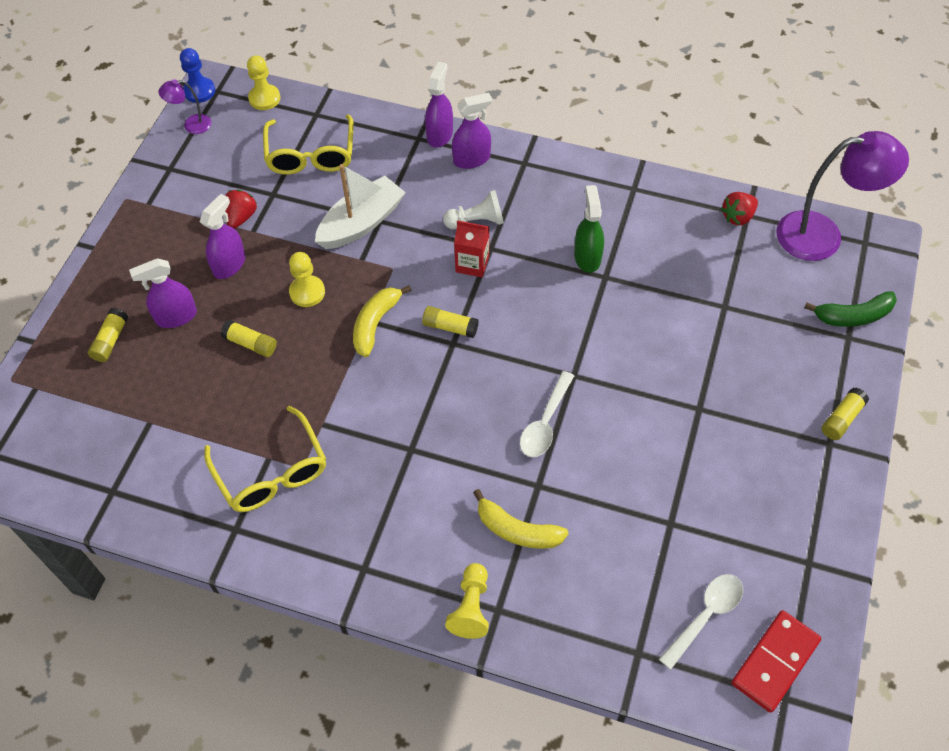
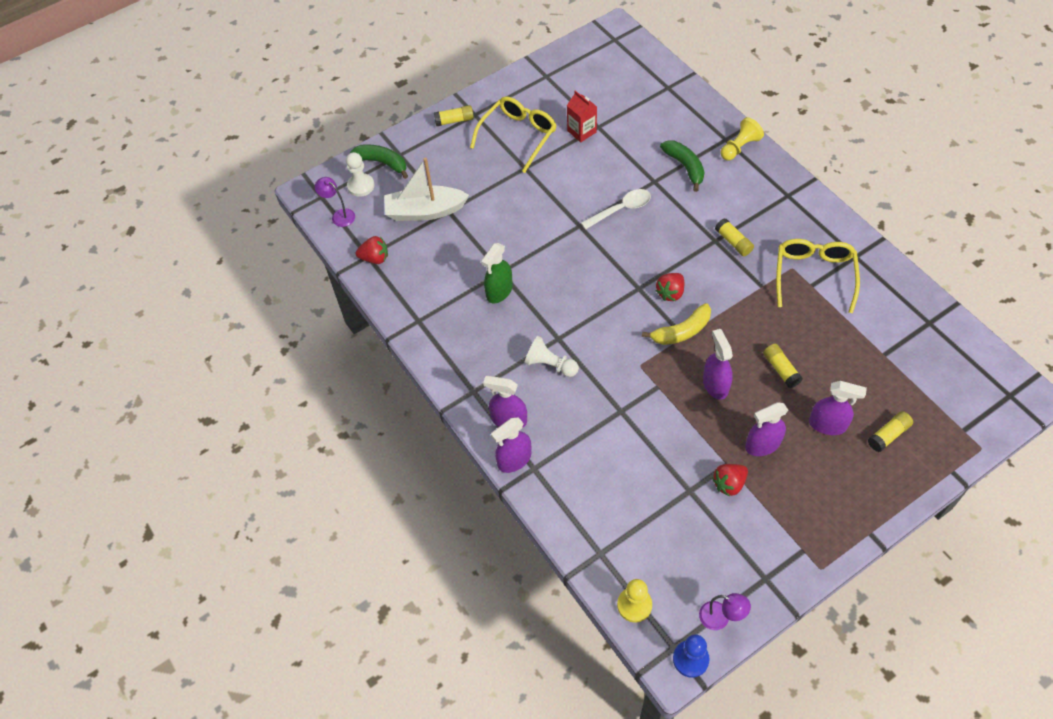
camera: 140 degrees left, 0 degrees up
(307, 292) = (715, 384): yellow pawn -> purple spray bottle
(311, 155) = (633, 510): yellow glasses -> yellow glasses (518, 136)
(361, 223) = (636, 417): white boat -> white boat (425, 211)
(416, 357) = (670, 293): none -> red strawberry
(450, 327) = (632, 299): yellow glue stick -> yellow glue stick (733, 242)
(472, 264) = (580, 334): red carton -> red carton (581, 131)
(517, 530) = (685, 167): yellow banana -> green banana
(705, 615) = (620, 83): white spoon -> none
(775, 662) = (605, 52): red domino -> none
(822, 235) = (339, 215): purple lamp -> purple lamp, size x0.46
(842, 277) = (361, 186): none -> white pawn

